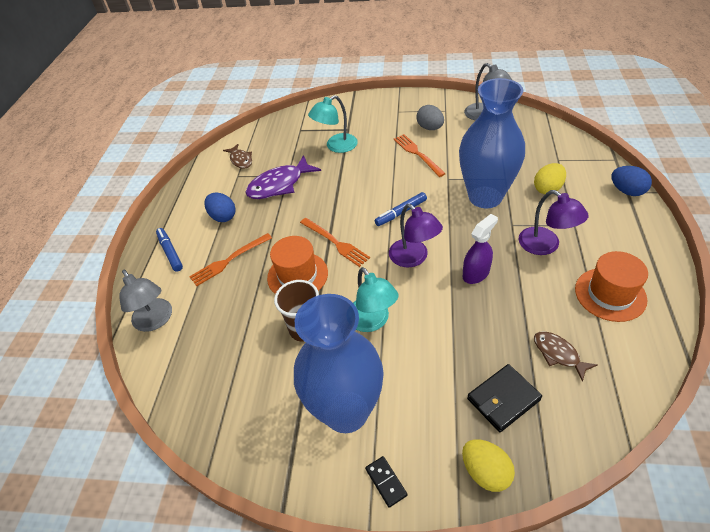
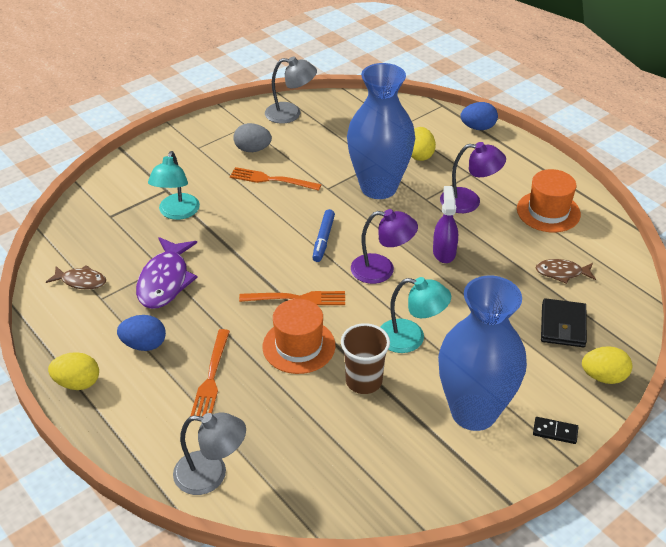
camera: 50 degrees left, 5 degrees down
(169, 217) = (77, 383): none -> yellow egg
(170, 252) = (132, 411): blue marker -> none

